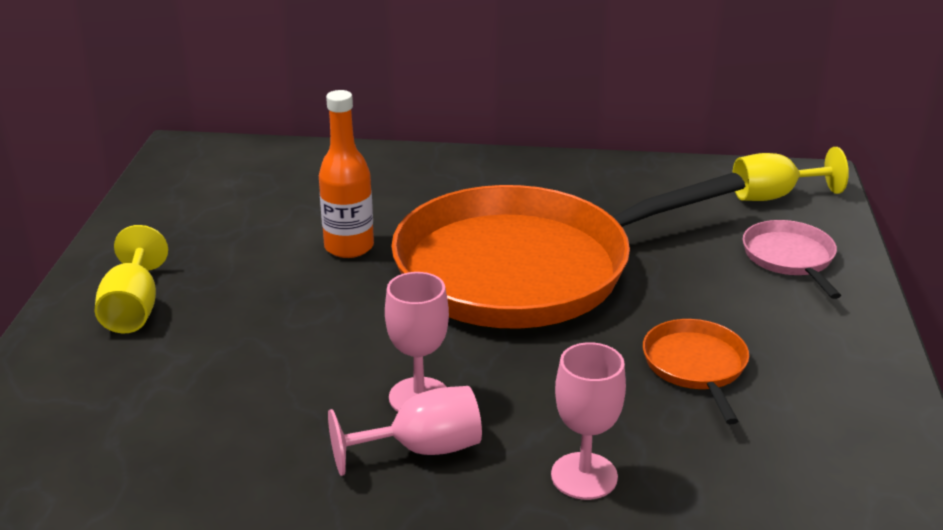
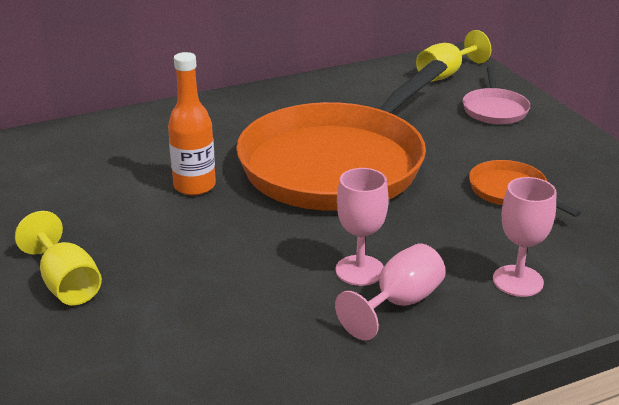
camera: 30 degrees left, 0 degrees up
(789, 258) = (494, 109): pink pan -> pink pan turned 135 degrees counterclockwise

